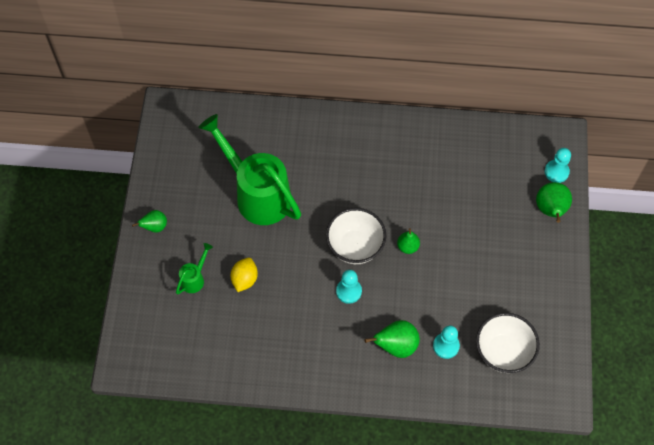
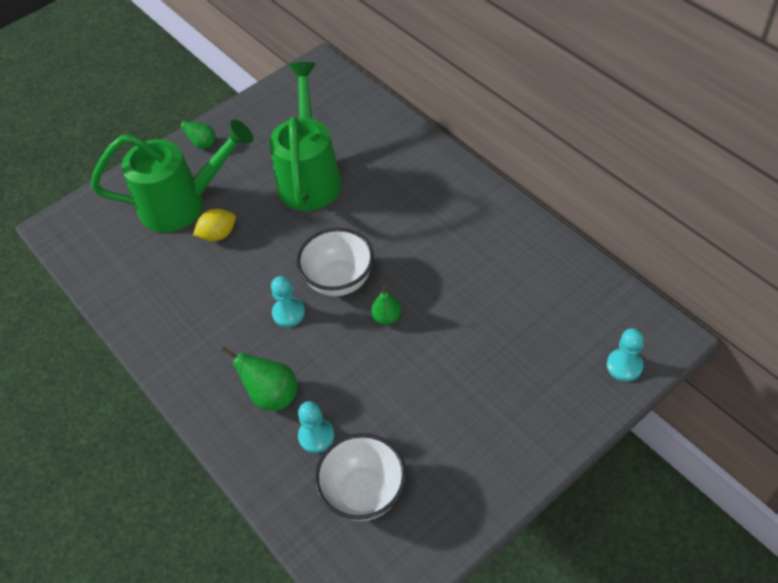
camera: 50 degrees right, 10 degrees down
(194, 278) = (182, 204): green watering can -> green watering can, size x2.38
(550, 210) = (575, 398): green pear -> none

